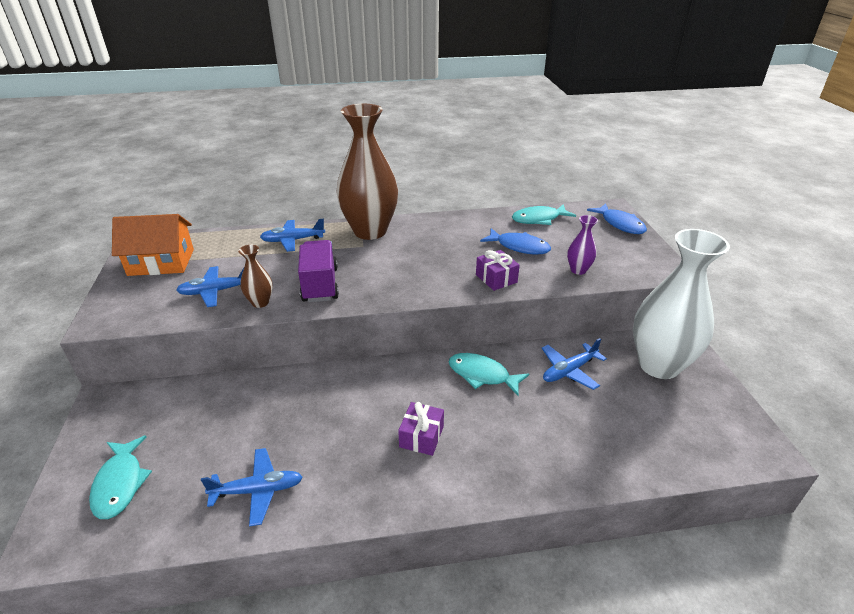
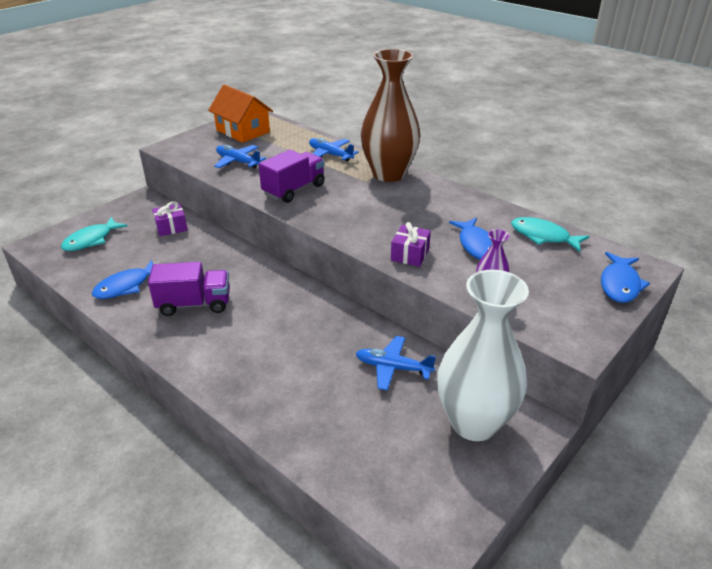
camera: 50 degrees right, 0 degrees up
(258, 490) = (126, 286): blue plane -> blue fish
(260, 302) = (246, 181): brown vase -> none
(356, 448) = (194, 304): none -> purple truck
(421, 436) = (233, 326): purple gift -> purple gift (171, 227)
(482, 375) = (330, 323): turquoise fish -> none

